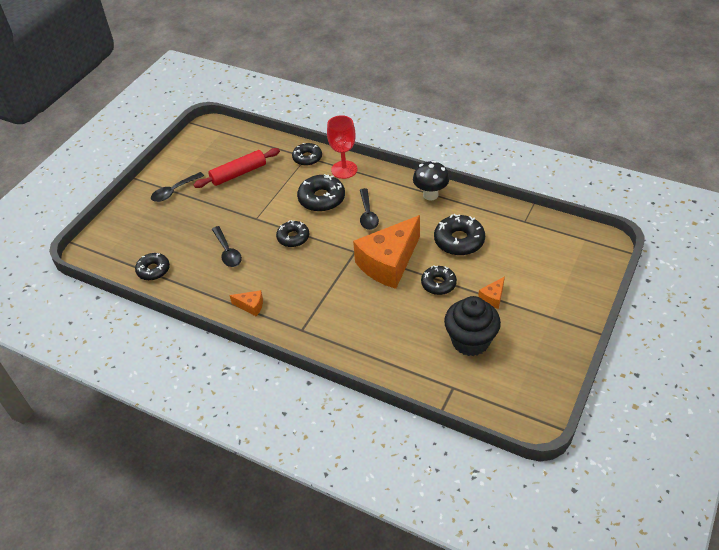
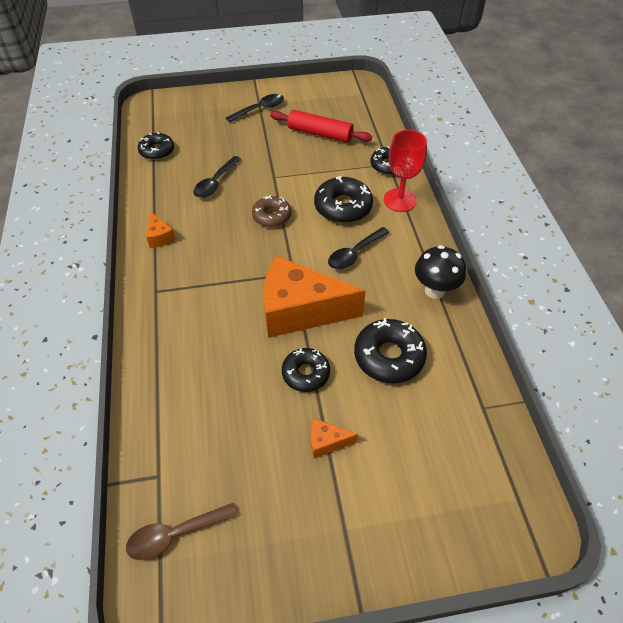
camera: 50 degrees right, 5 degrees up
(174, 191) = (260, 109): black spoon -> black spoon turned 135 degrees clockwise
(293, 237) = (272, 216): black donut -> brown donut
(470, 341) = (240, 455): black cupcake -> none
(498, 395) = (174, 534): none -> brown spoon

